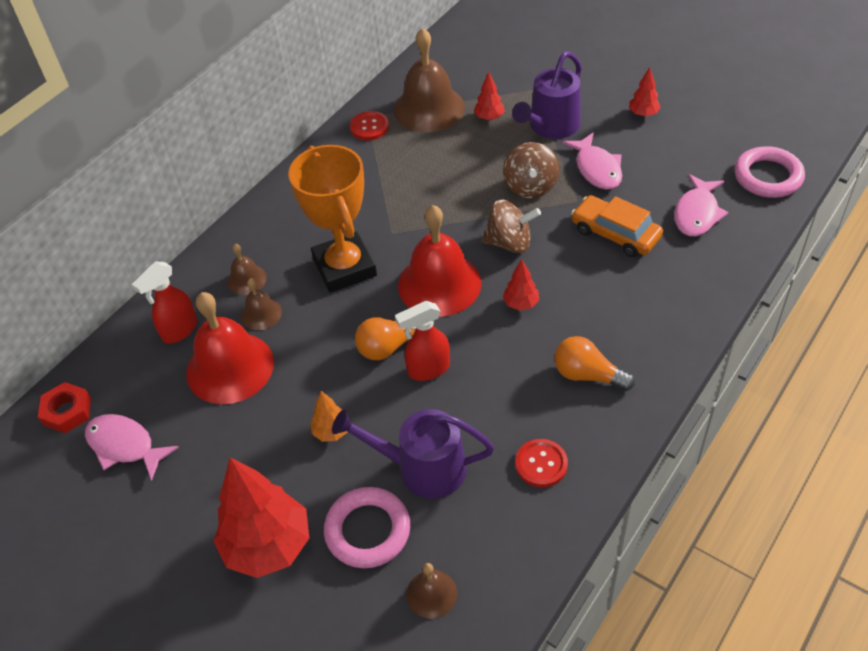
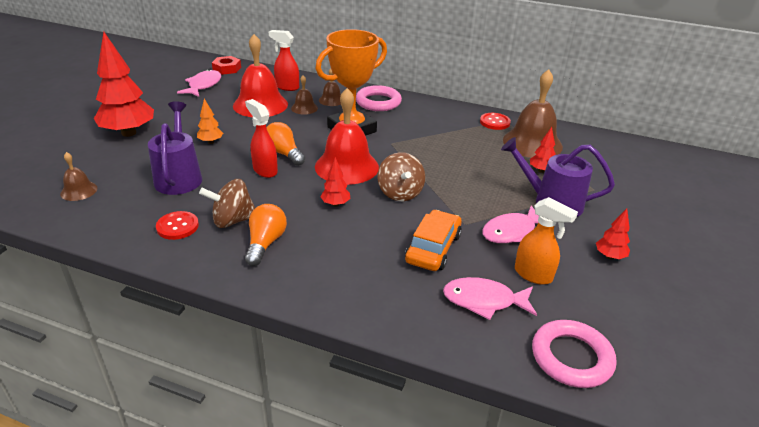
camera: 70 degrees right, 15 degrees down
(368, 530) = (132, 163): pink ring -> pink ring (378, 102)
(530, 186) = (469, 197): brown spinning top -> brown spinning top (232, 220)
(664, 171) = (533, 275): none -> orange spray bottle

